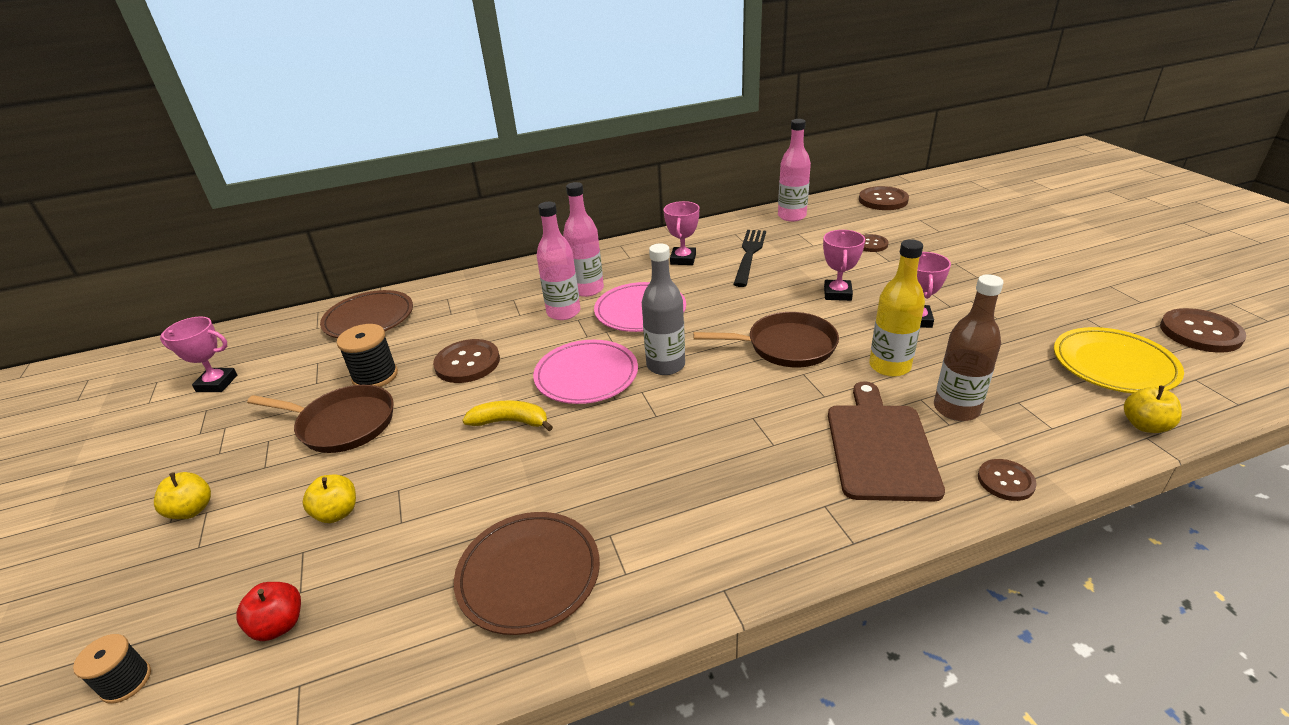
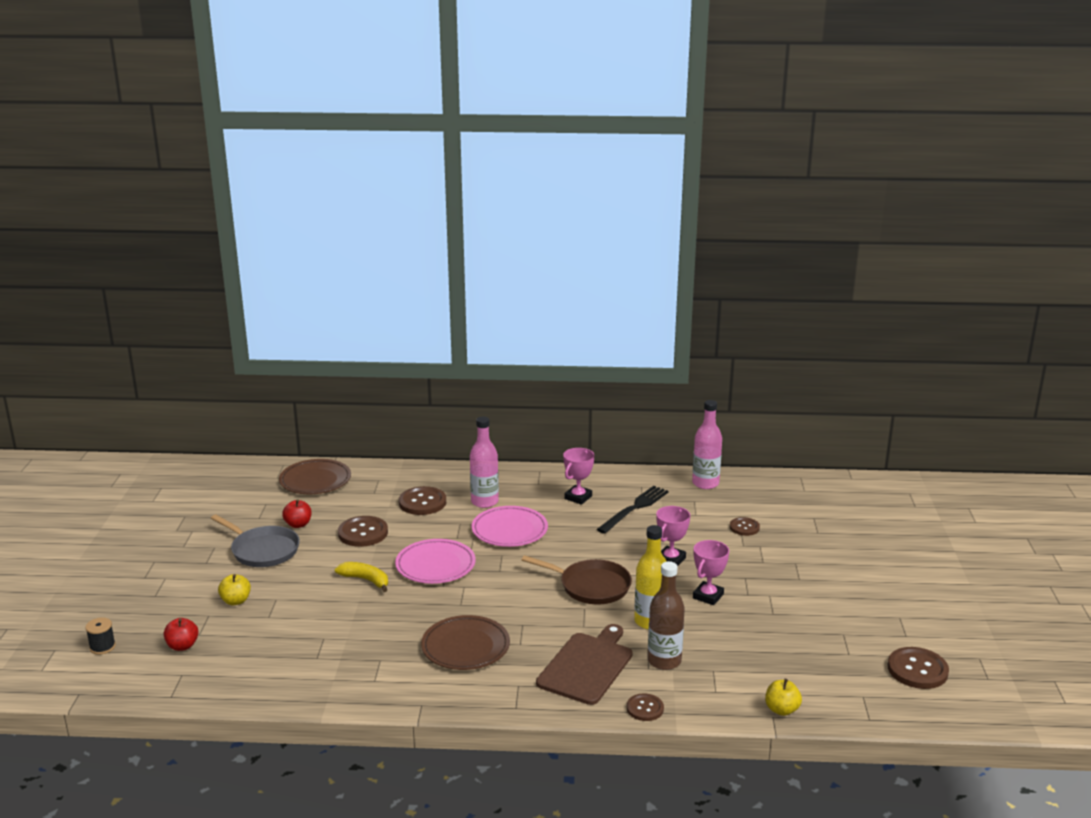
camera: 20 degrees right, 10 degrees down
(192, 510) = (158, 575): yellow apple -> none
(217, 383) = (197, 500): pink trophy -> none
(343, 424) = (263, 550): brown pan -> grey pan
(375, 376) = (298, 524): black spool -> red apple
(529, 575) = (322, 664): brown plate -> brown plate (465, 647)
(563, 312) = (453, 515): pink bottle -> none
(665, 365) = (494, 574): grey bottle -> none
(883, 200) = (803, 490): brown button -> brown button (422, 502)
(1113, 365) = (815, 669): yellow plate -> none

